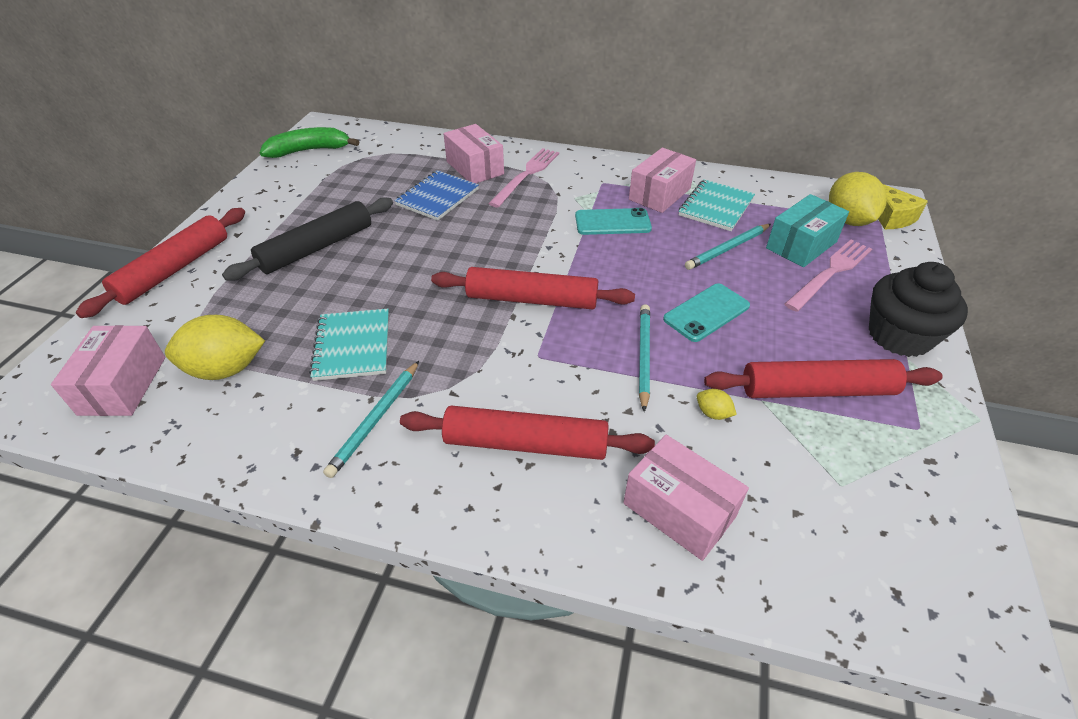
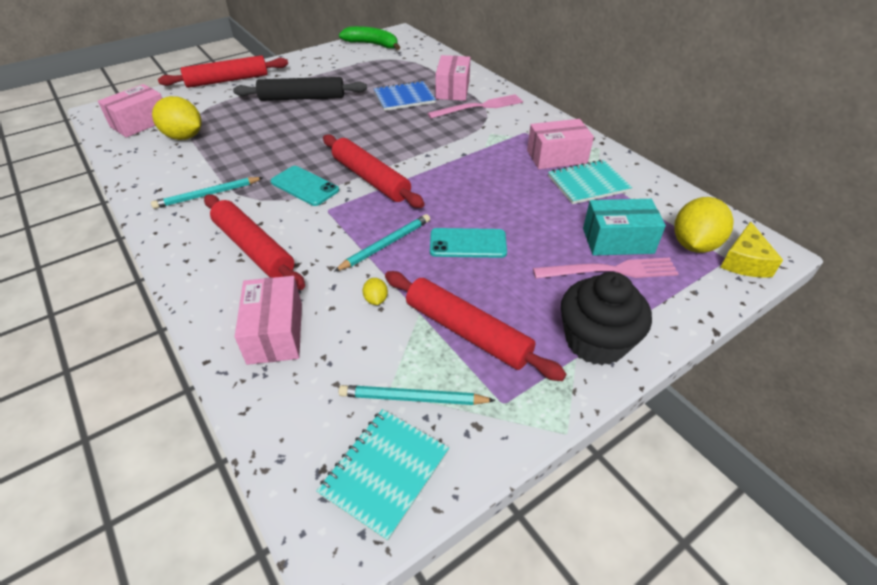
camera: 40 degrees right, 0 degrees up
(352, 346) = (248, 155): turquoise notebook -> turquoise notebook (384, 472)
(612, 222) = (492, 159): turquoise phone -> turquoise phone (304, 186)
(727, 249) = (550, 214): turquoise pencil -> turquoise pencil (413, 398)

